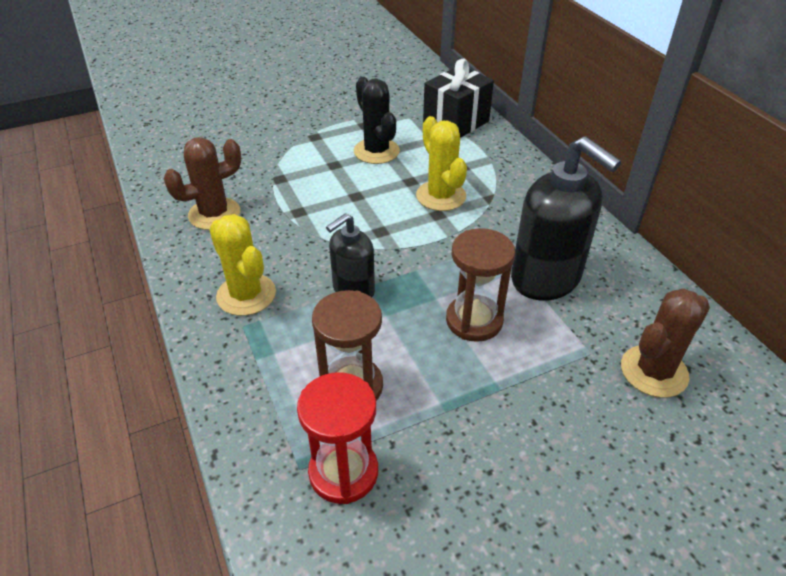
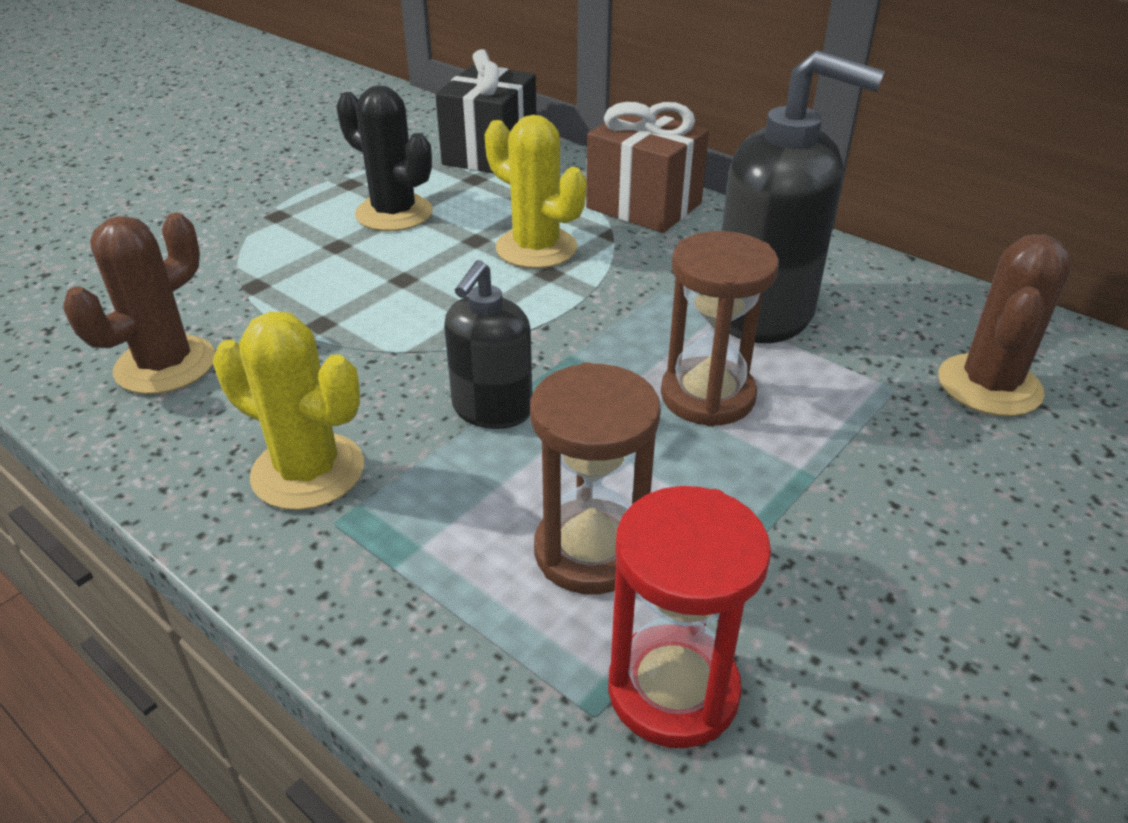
camera: 25 degrees left, 5 degrees down
(524, 183) = (644, 206): none -> brown gift

